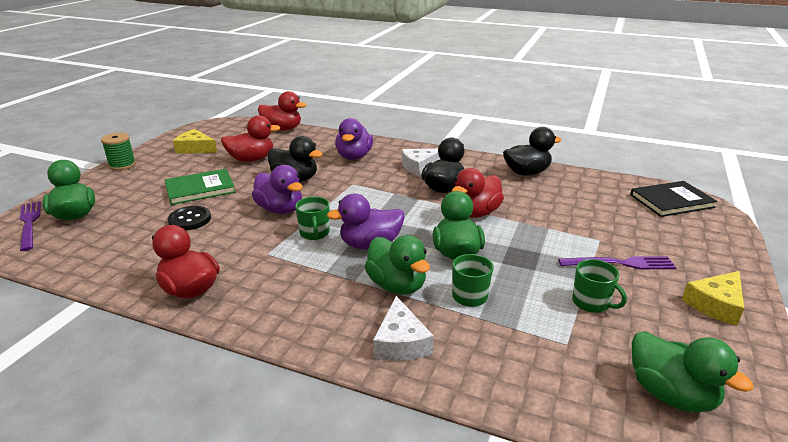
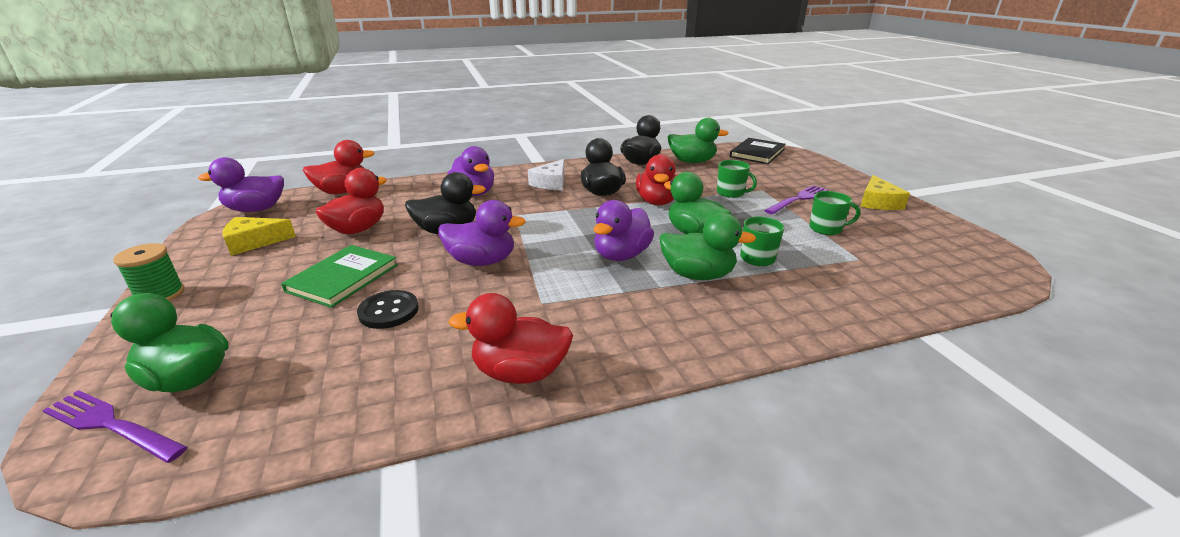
camera: 40 degrees left, 0 degrees up
(224, 127) = (256, 209): none -> purple duck
(314, 233) = (555, 267): green mug -> green mug (731, 193)
(401, 342) = (774, 312): white cheese -> none
(671, 394) = (946, 259): green duck -> green duck (692, 161)

